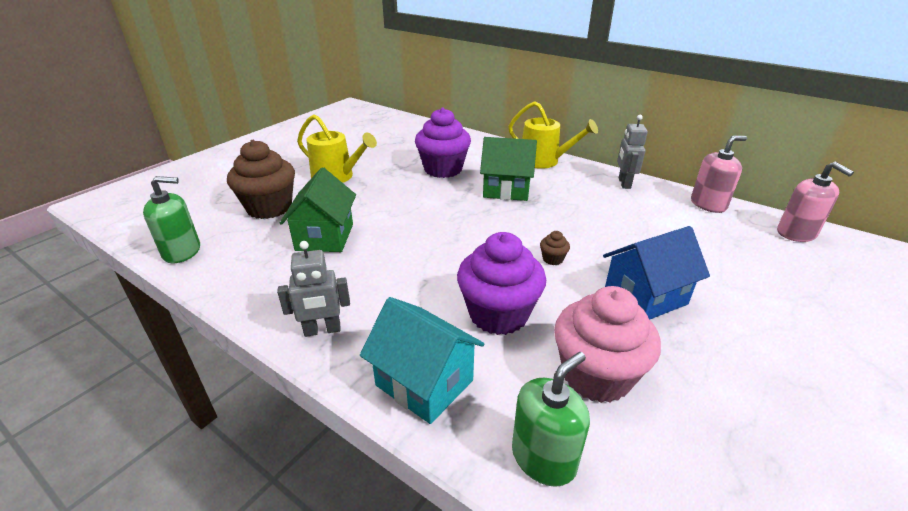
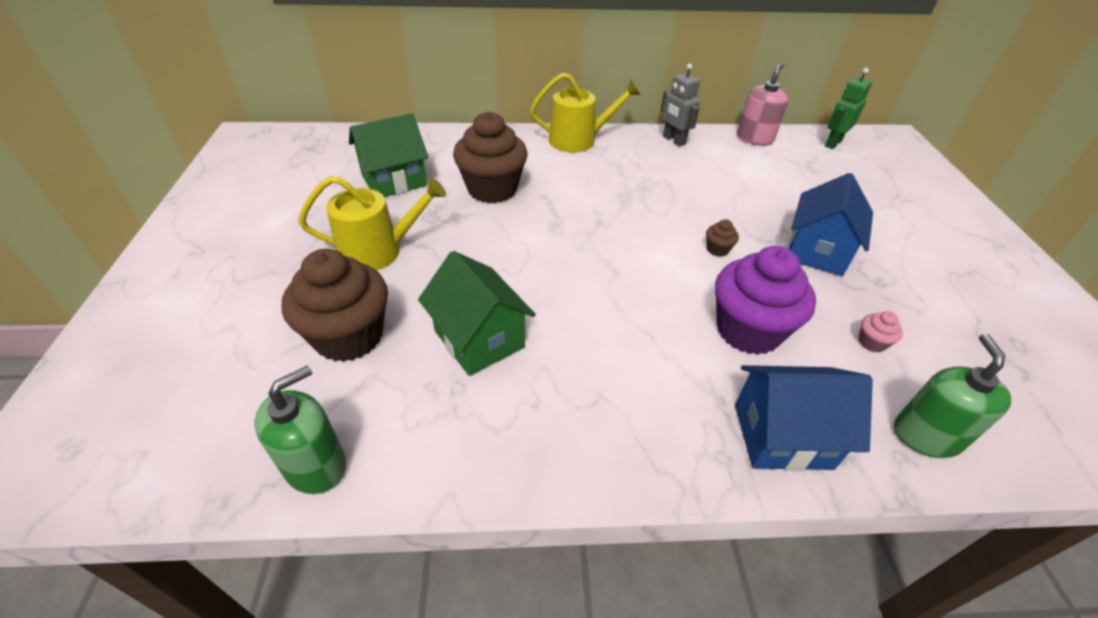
camera: 40 degrees left, 10 degrees up
(322, 330) = (632, 448): grey robot -> none
(424, 383) = (782, 436): turquoise house -> blue house
(443, 169) = (492, 189): purple cupcake -> brown cupcake
(506, 189) = (586, 189): green house -> green house (394, 180)
(596, 375) = (871, 342): pink cupcake -> pink cupcake, size x0.40
(796, 233) = (833, 143): pink soap dispenser -> green robot

